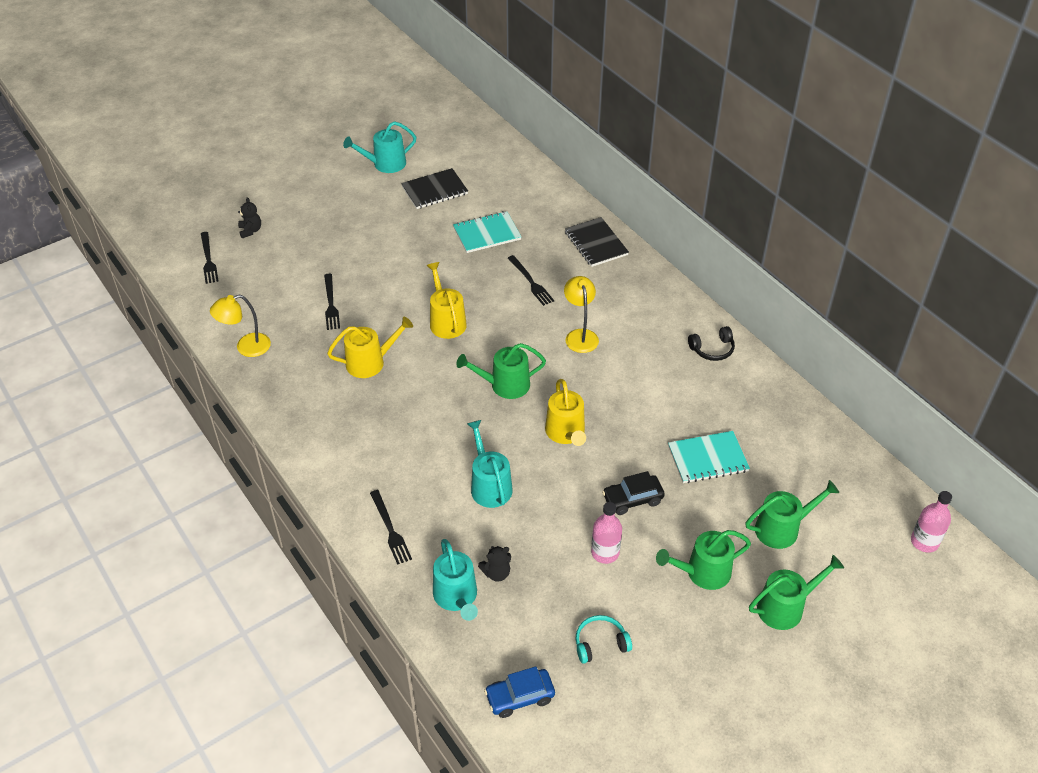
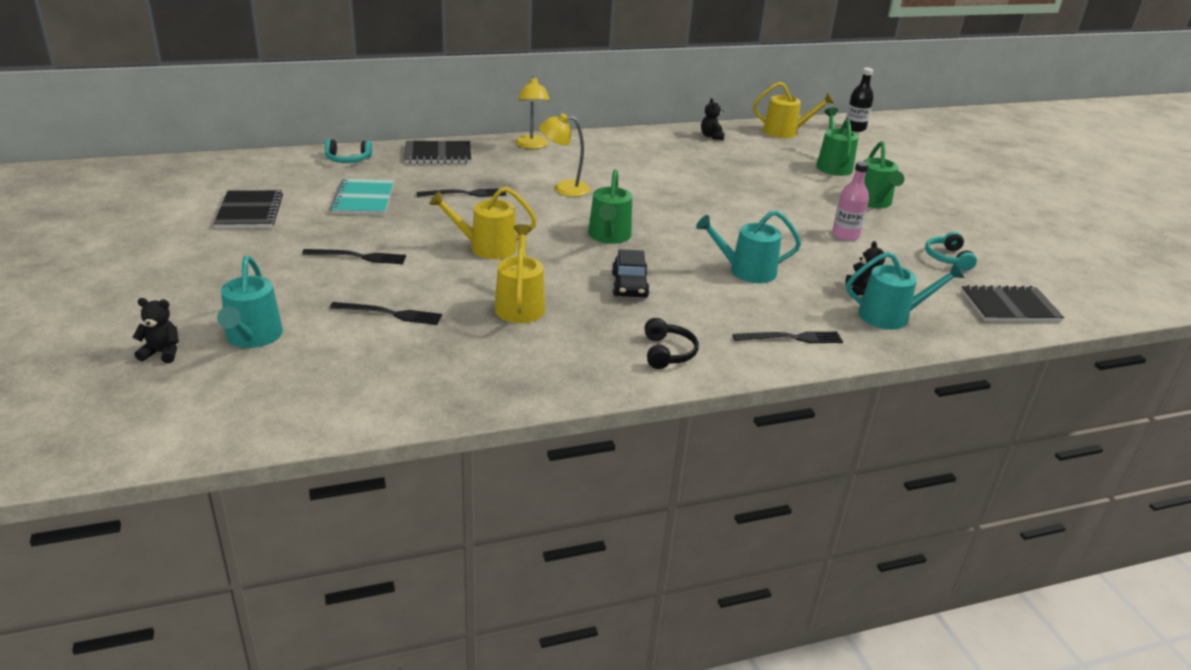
camera: 75 degrees left, 15 degrees down
(208, 259) = (185, 402): black fork -> black fork (358, 257)
(246, 347) = (419, 394): yellow lamp -> yellow lamp (532, 145)
(385, 164) = (154, 231): turquoise watering can -> turquoise watering can (252, 337)
(520, 697) = (1009, 307): blue car -> black notebook
(551, 200) = (348, 159): none -> turquoise headphones
(566, 433) = (691, 221): yellow watering can -> yellow watering can (784, 132)
(632, 499) = (785, 211): black car -> black car (629, 285)
(708, 458) = (749, 173): turquoise notebook -> none
(712, 349) = (622, 143): black headphones -> black headphones (667, 352)
(785, 607) = (911, 182): green watering can -> none
(786, 413) = (711, 136): none -> black teddy bear
(924, 542) = (855, 128): pink bottle -> black bottle

